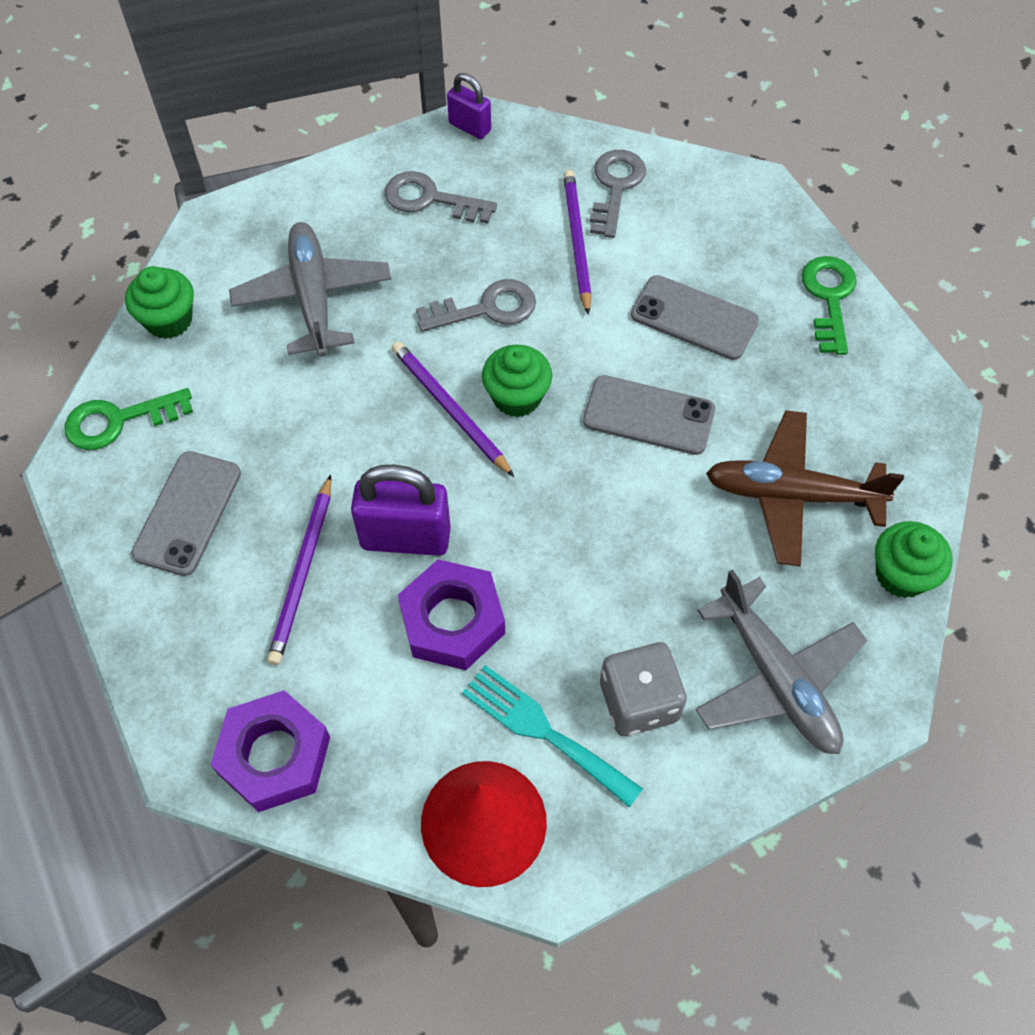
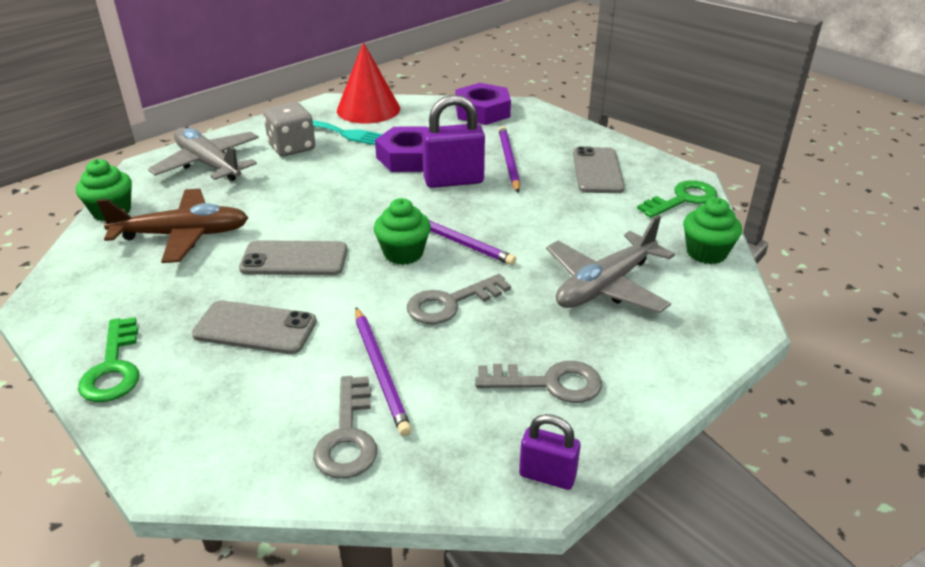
camera: 165 degrees right, 25 degrees down
(313, 297) = (605, 286): grey plane -> grey plane turned 75 degrees clockwise

